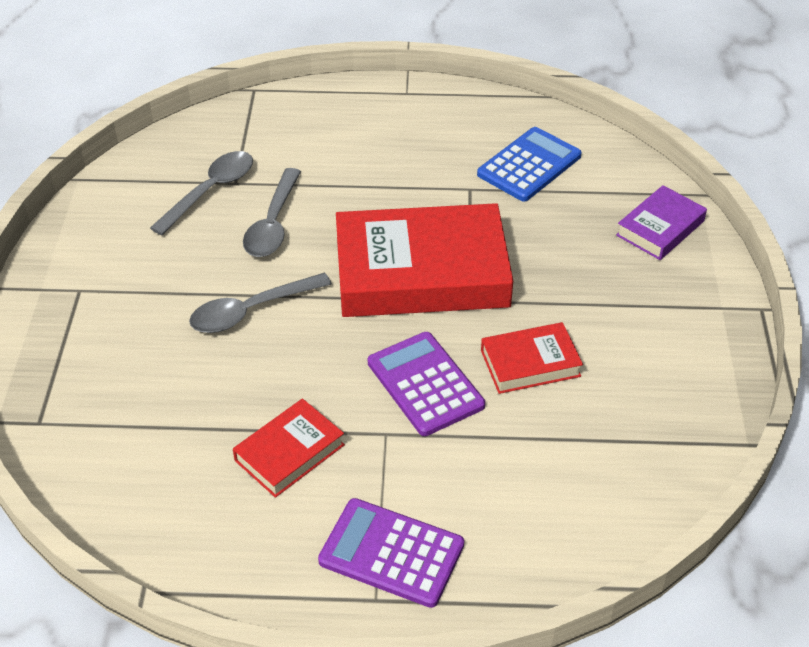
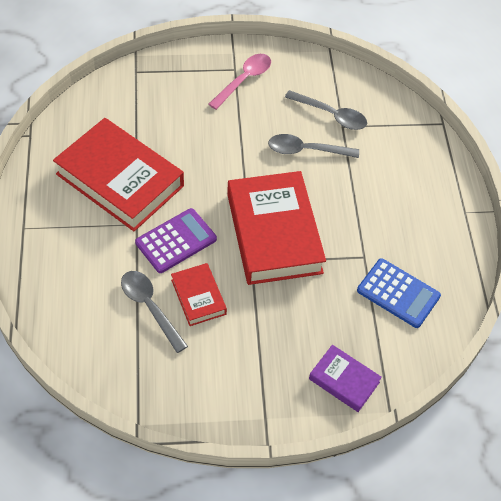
camera: 80 degrees right, 10 degrees up
(108, 280) = (244, 80): none -> pink spoon
(251, 311) = (227, 149): grey spoon -> grey spoon (150, 307)
(289, 453) = (120, 180): red book -> red book, size x2.05
(391, 553) = (52, 233): purple calculator -> none

